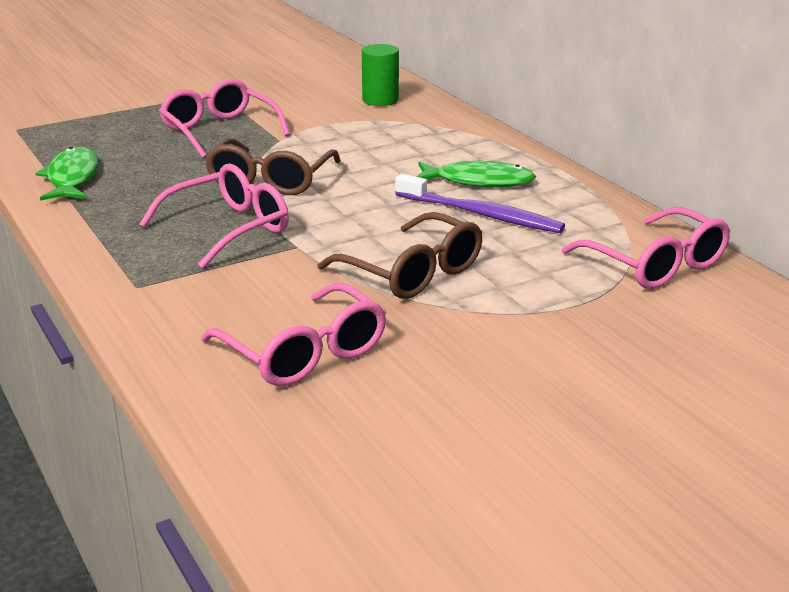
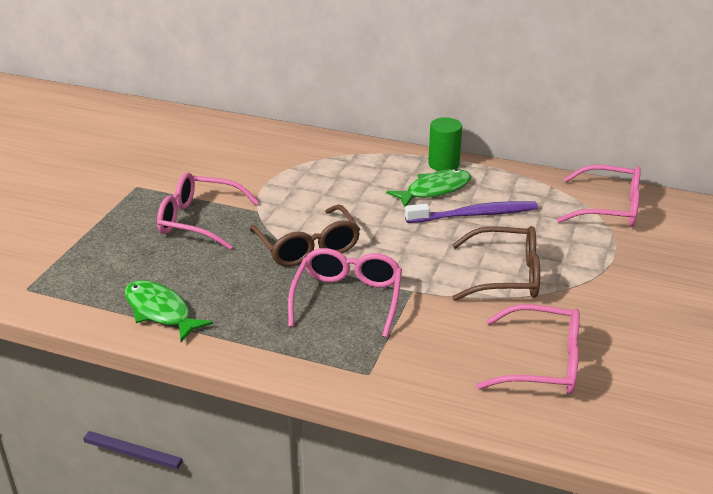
camera: 40 degrees left, 5 degrees up
(380, 100) = (267, 147): green cylinder -> green cylinder (443, 164)

